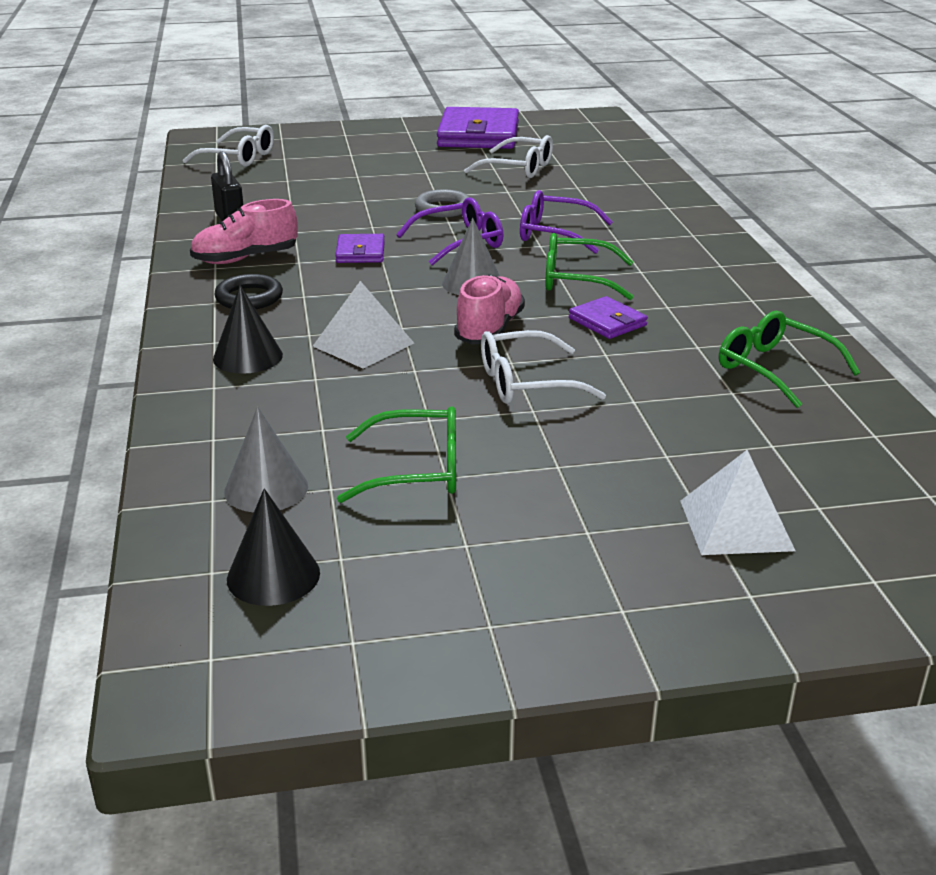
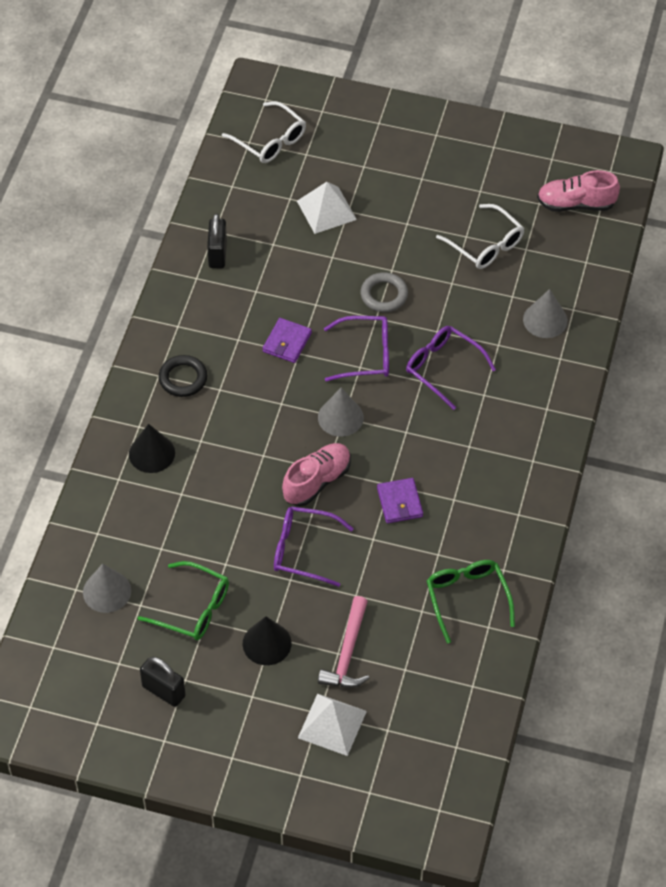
camera: 25 degrees right, 25 degrees up
(245, 258) = (203, 321): pink shoe -> pink shoe (576, 204)
(273, 576) = (81, 663): black cone -> black cone (267, 643)
(363, 344) = (228, 467): white pyramid -> white pyramid (326, 210)
(441, 567) = (163, 691): none -> black padlock
(478, 135) = (492, 165): purple wallet -> none
(526, 383) = (304, 550): white glasses -> purple glasses
(577, 280) = (415, 440): green glasses -> none
(626, 192) = (545, 320): none -> grey cone
(680, 451) = (347, 653): none -> pink hammer

